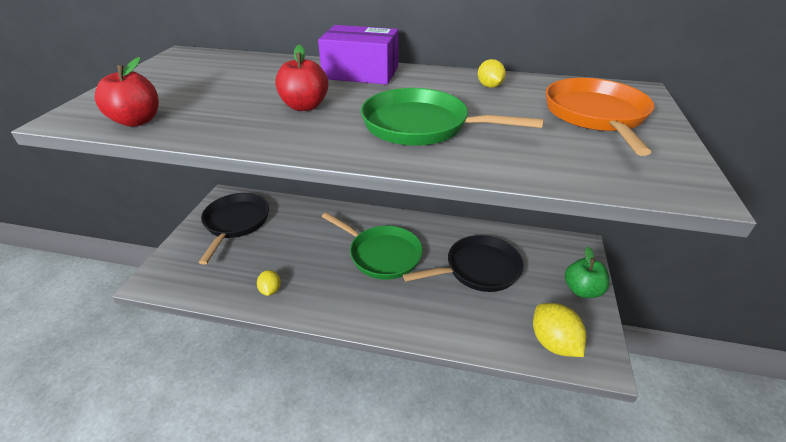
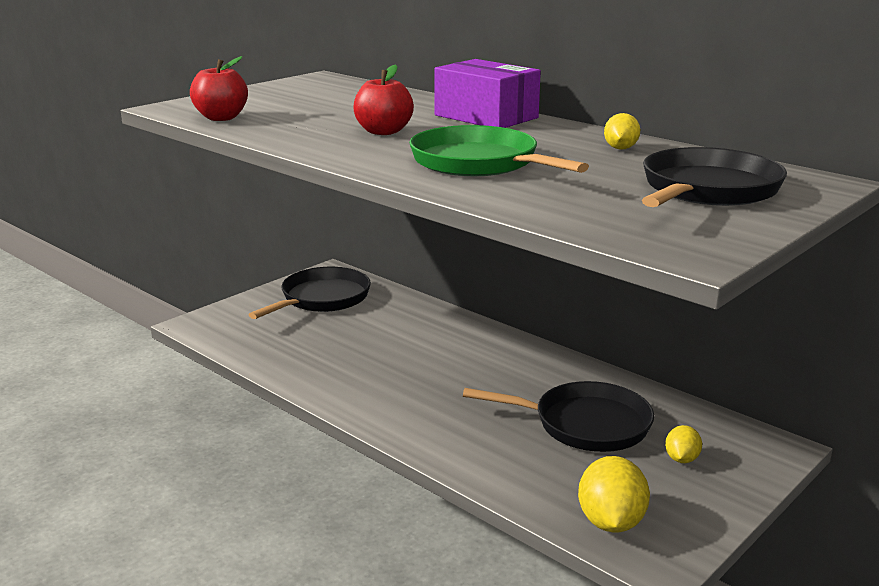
camera: 30 degrees right, 15 degrees down
(270, 290) = (307, 367): yellow lemon -> yellow lemon (681, 459)
(381, 254) = (468, 374): green pan -> none
(582, 290) = (720, 491): green apple -> none
(596, 115) = (707, 190): orange pan -> black pan

